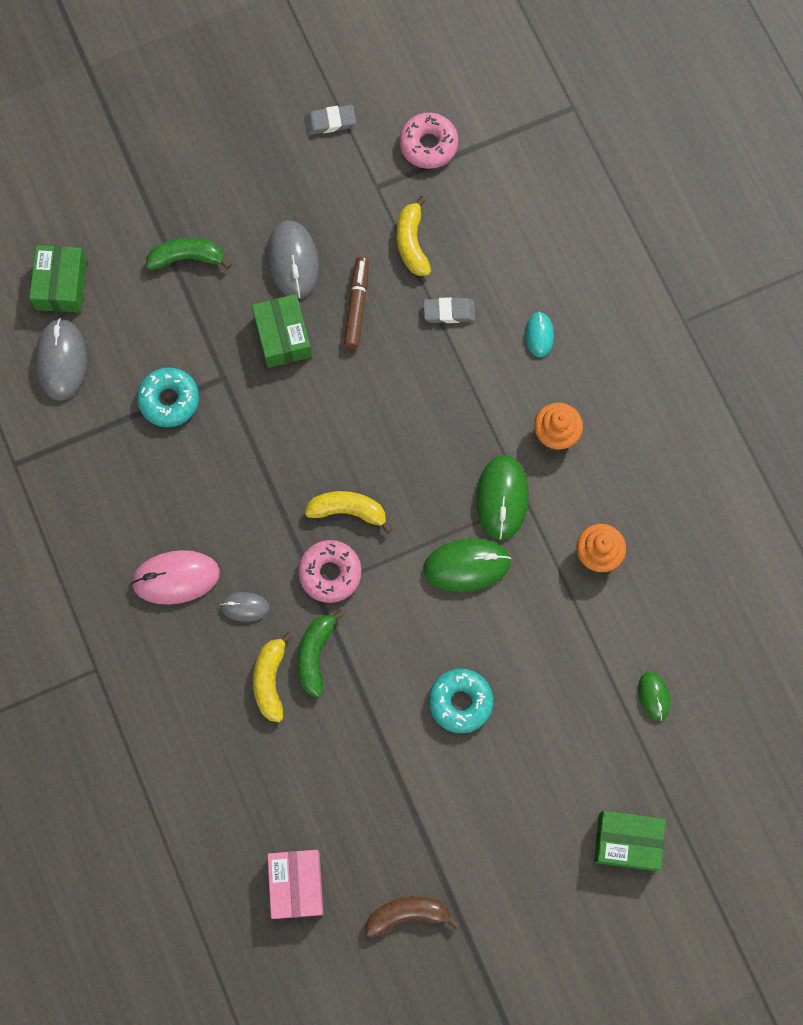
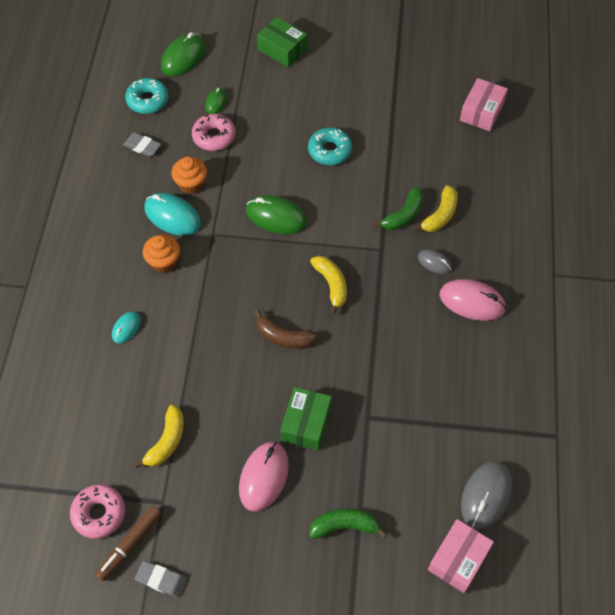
camera: 150 degrees left, 15 degrees down
(61, 285) = (458, 559): green box -> pink box
(169, 400) = (416, 421): turquoise donut -> turquoise donut (147, 100)
(187, 258) = (345, 526): green banana -> green banana turned 150 degrees clockwise
(293, 261) = (264, 477): grey mouse -> pink mouse
(330, 573) = (366, 255): pink donut -> pink donut (214, 137)
(348, 511) = (331, 285): yellow banana -> yellow banana turned 150 degrees counterclockwise
(356, 306) = (238, 416): brown marker -> brown marker (130, 544)
(407, 914) = (425, 72): brown banana -> brown banana (284, 337)
(449, 312) = (176, 376): grey eraser -> grey eraser (142, 146)
(502, 498) = (226, 243): green mouse -> green mouse (183, 57)
(588, 497) = (172, 216): none -> turquoise mouse

